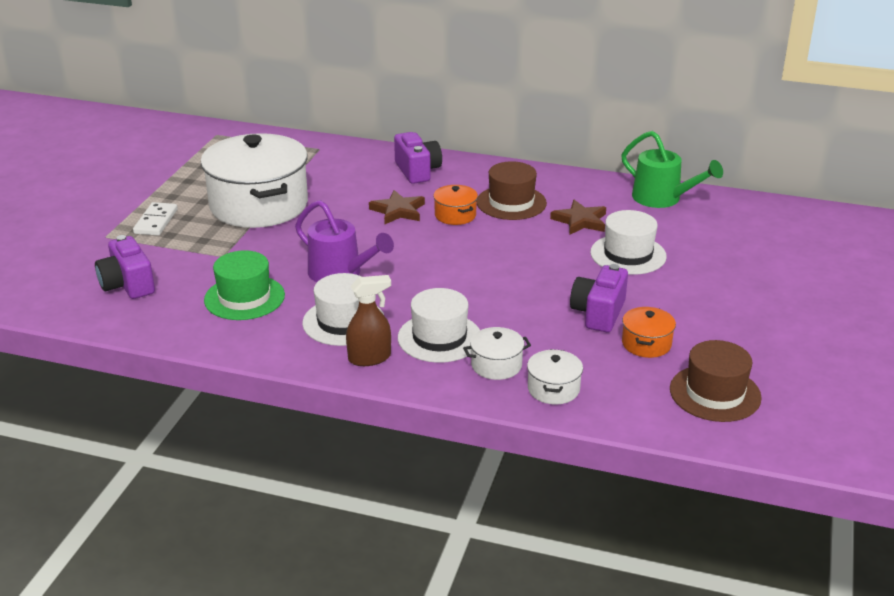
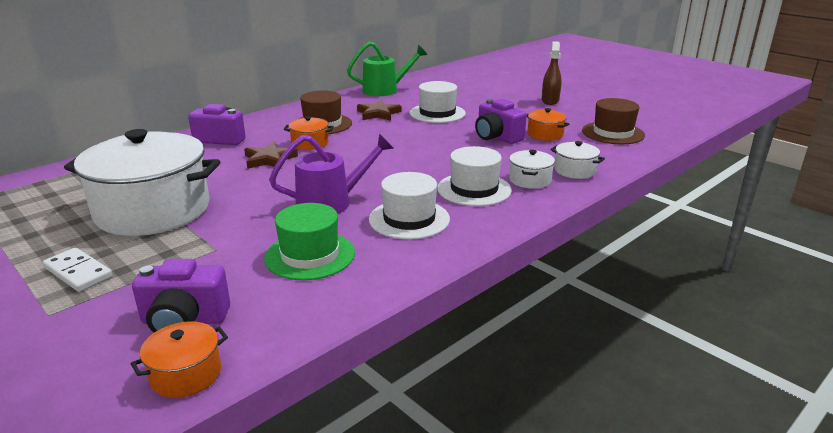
camera: 60 degrees left, 5 degrees down
(75, 310) = (186, 374): none -> orange pot
(370, 358) = (476, 221): brown spray bottle -> brown spray bottle (550, 101)

